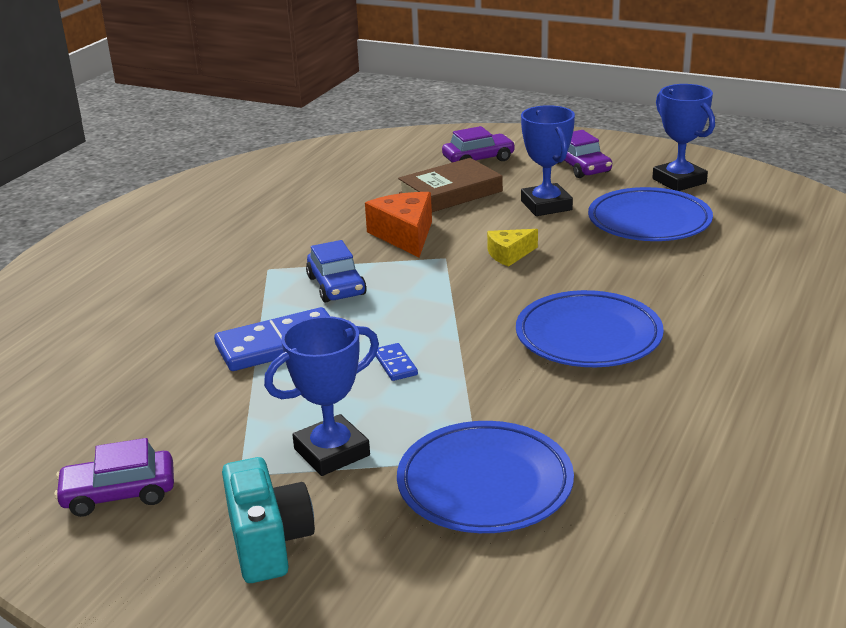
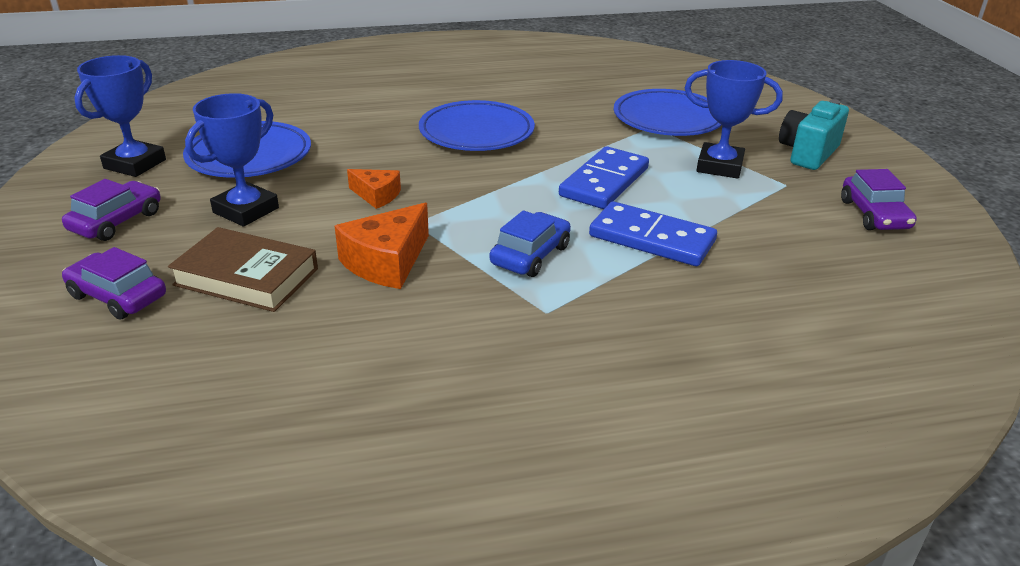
camera: 130 degrees left, 5 degrees up
(119, 494) = (874, 214): purple car -> purple car turned 45 degrees clockwise
(395, 364) = (604, 182): blue domino -> blue domino, size x2.16
(509, 254) = (377, 195): yellow cheese -> orange cheese

